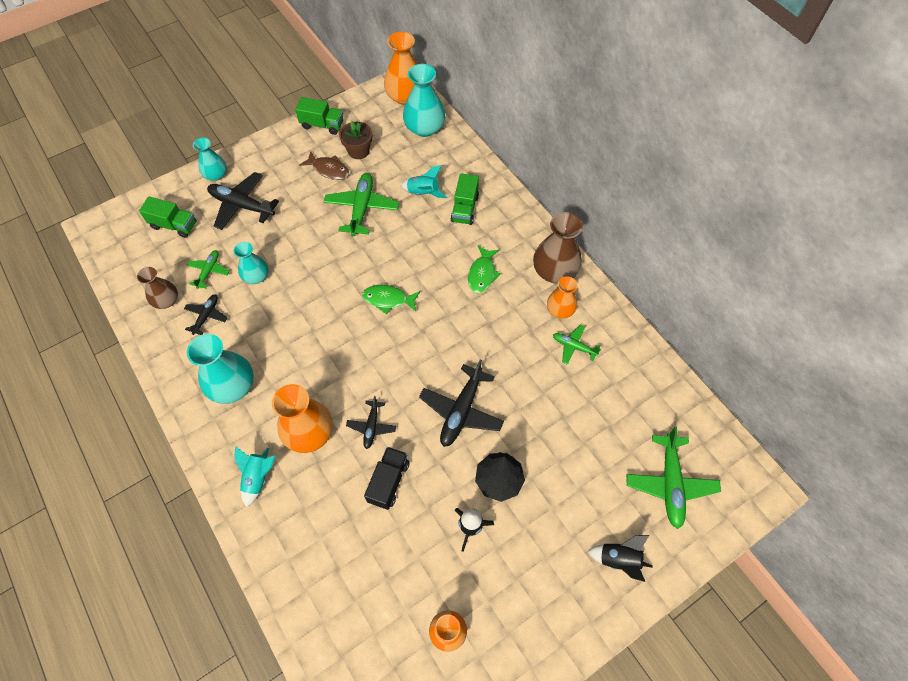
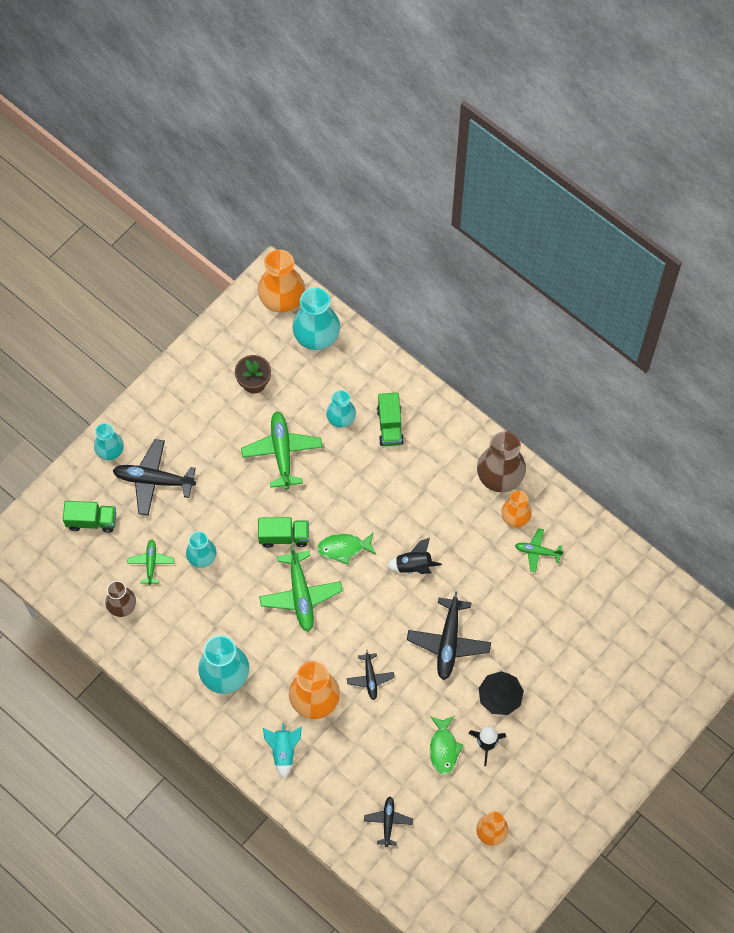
camera: 15 degrees left, 5 degrees up
(206, 316) = (169, 611): black plane -> black plane (388, 822)
(322, 125) = (202, 358): green truck -> green truck (284, 536)
(329, 169) = (230, 414): brown fish -> none
(388, 481) = (402, 724): black truck -> none
(423, 193) = (341, 417): turquoise rocket -> turquoise vase
(482, 274) = (429, 497): green fish -> green fish (444, 748)
(618, 559) = (619, 737): black rocket -> black rocket (413, 566)
(670, 483) = (651, 660): green plane -> green plane (301, 595)

